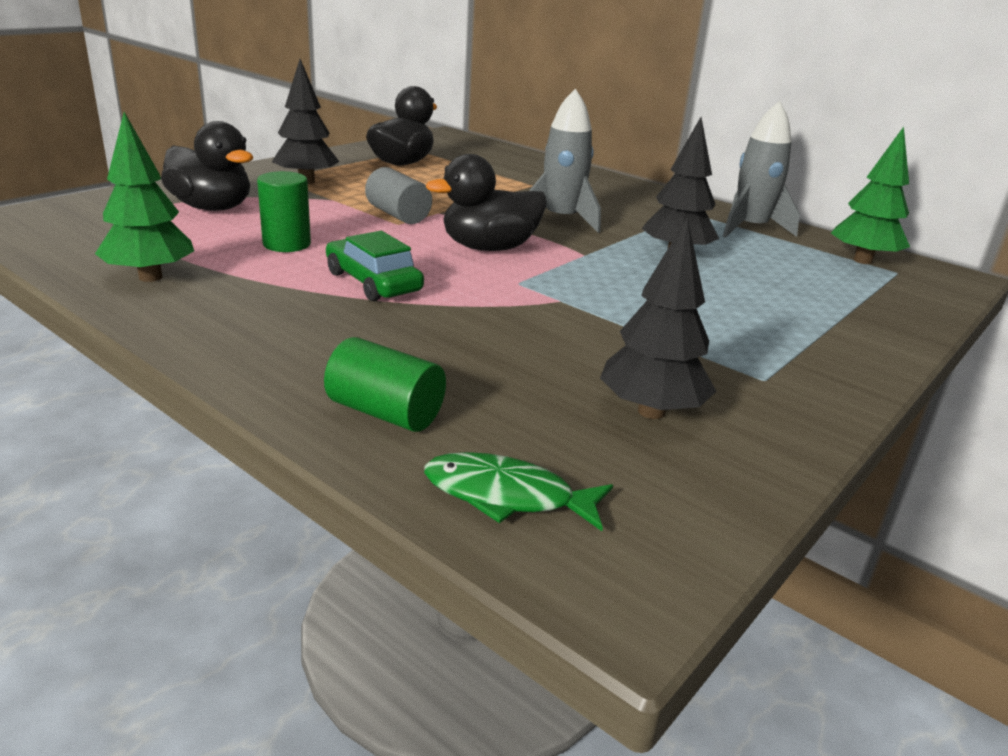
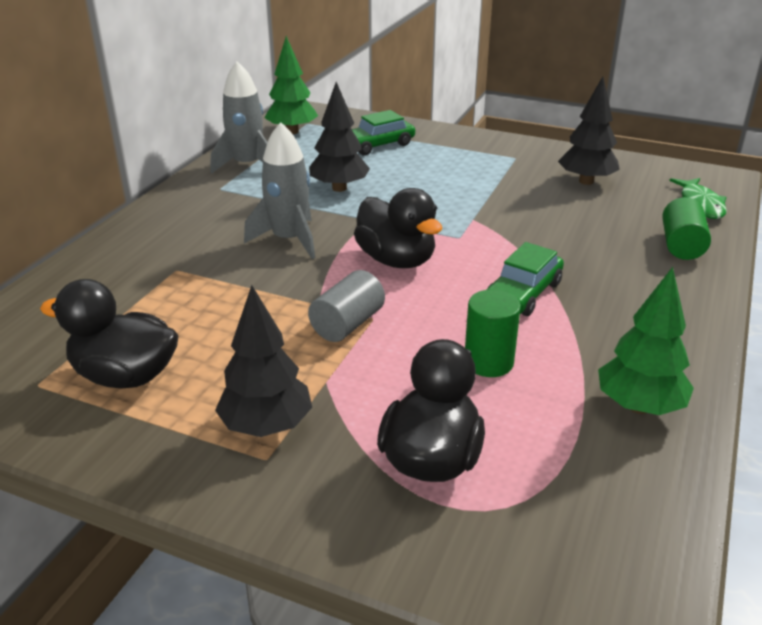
camera: 105 degrees left, 5 degrees up
(816, 296) = (377, 145): none -> green car

